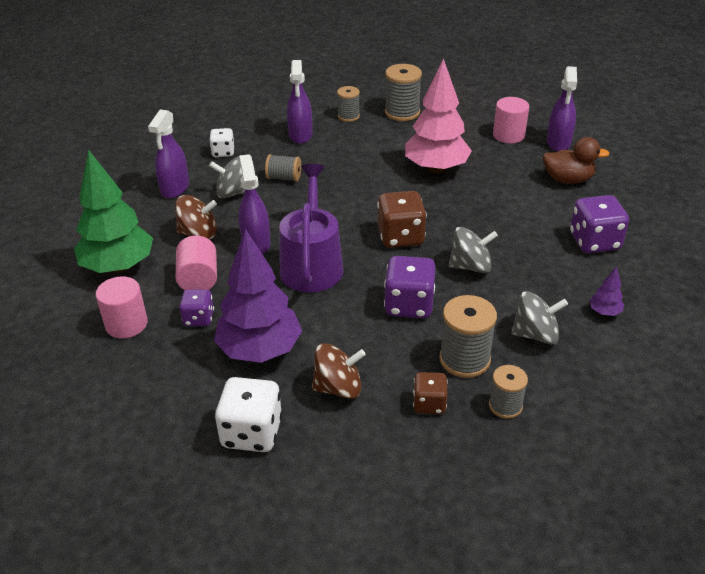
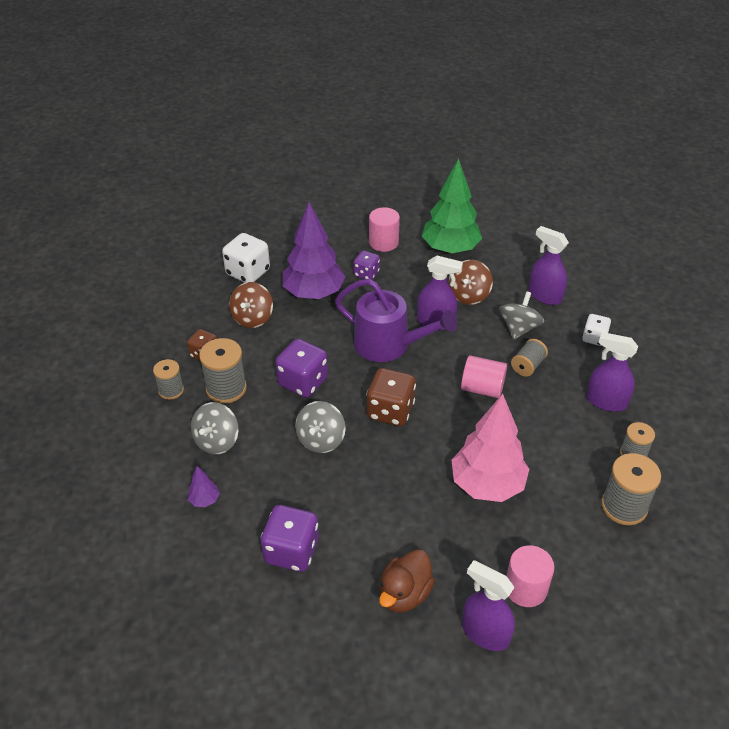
camera: 115 degrees right, 5 degrees up
(199, 279) = (410, 283): pink cylinder -> pink cylinder (482, 388)

